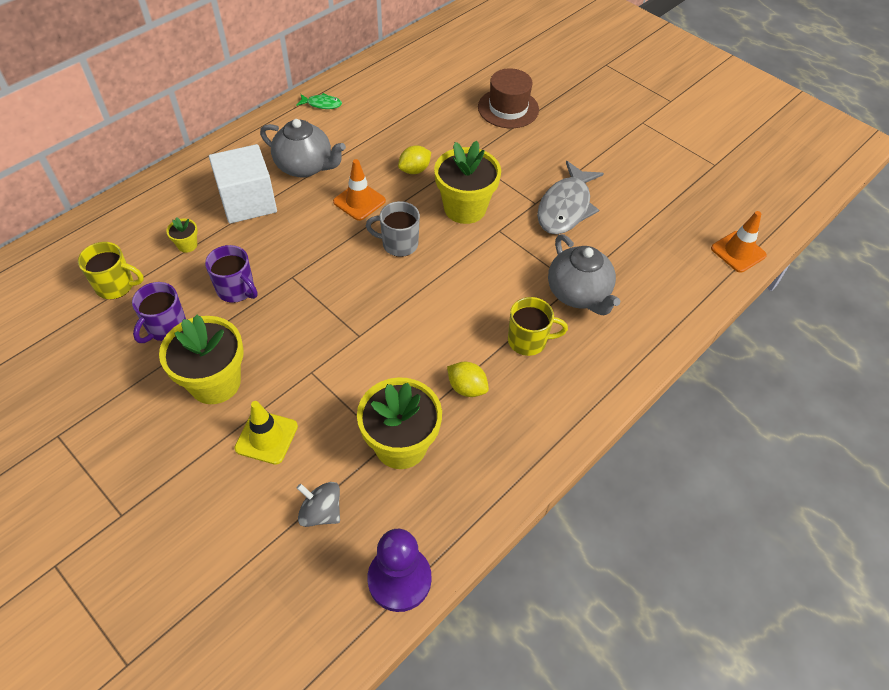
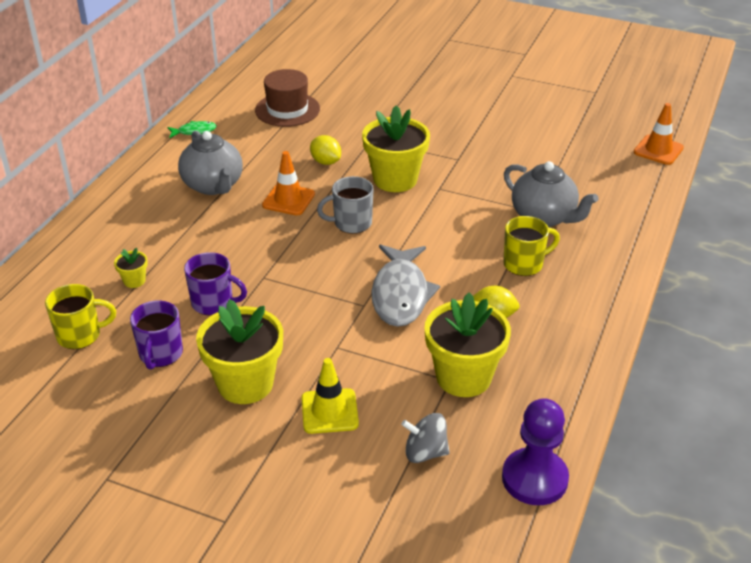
camera: 20 degrees left, 15 degrees down
(248, 202) = (173, 229): white cube -> none
(305, 167) = (213, 186): grey teapot -> grey teapot turned 60 degrees clockwise
(414, 170) = (325, 162): yellow lemon -> yellow lemon turned 75 degrees counterclockwise
(508, 108) = (382, 93): brown hat -> brown hat (287, 109)
(565, 207) = (487, 155): grey fish -> grey fish (400, 294)

